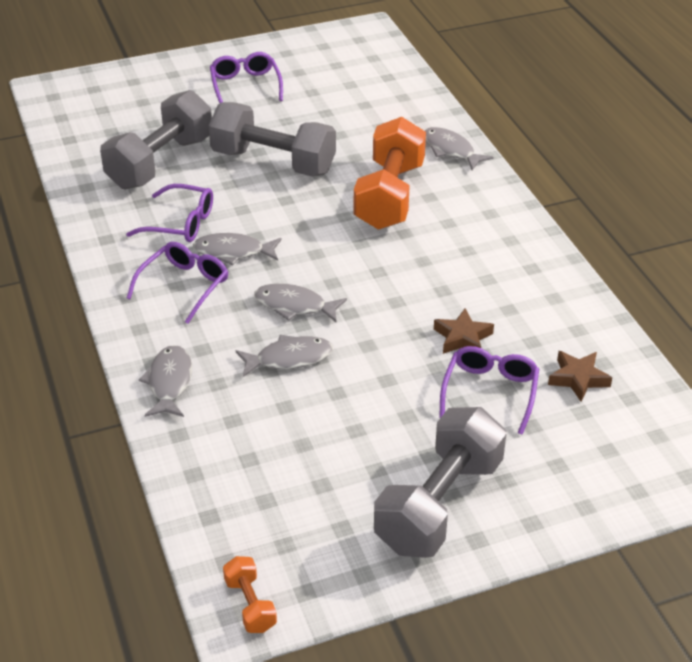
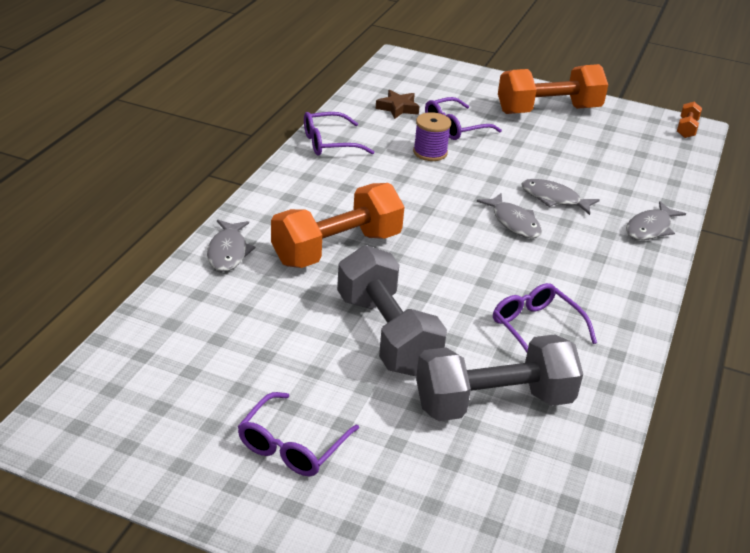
camera: 140 degrees left, 5 degrees down
(184, 286) = (582, 278): purple glasses -> purple glasses (329, 143)
(233, 252) = (516, 280): grey fish -> none
(439, 504) = (548, 110): grey dumbbell -> orange dumbbell
(462, 338) = (430, 152): brown star -> purple spool

